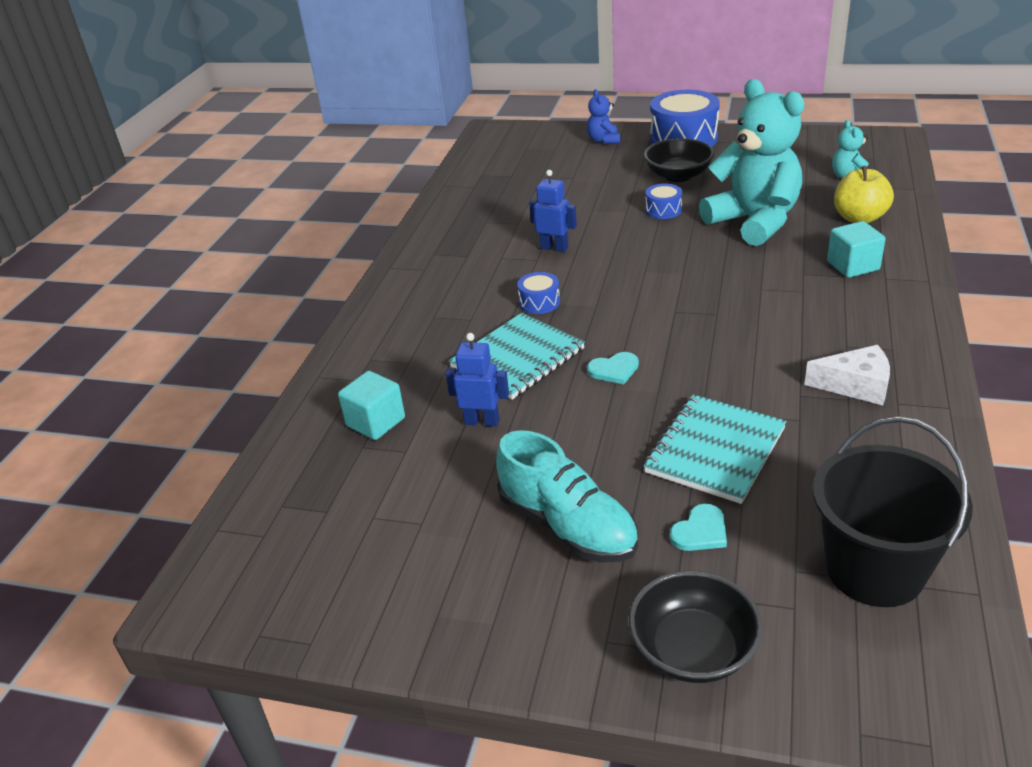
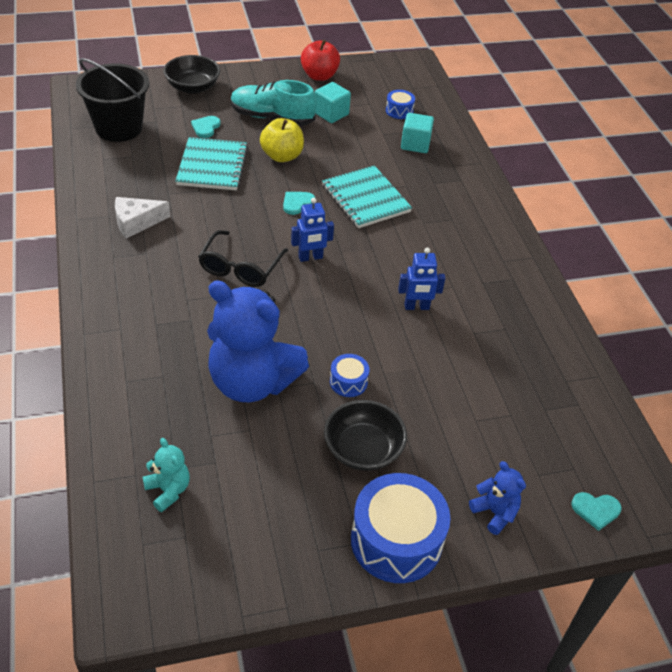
camera: 145 degrees right, 10 degrees up
(408, 613) = (319, 76): none -> red apple
(482, 421) = (355, 156): blue robot -> blue robot (310, 257)
(518, 358) = (365, 199): turquoise notebook -> turquoise notebook turned 45 degrees counterclockwise
(533, 133) = (596, 510): none -> turquoise heart
(539, 302) = (385, 246): blue drum -> blue drum (399, 111)
(727, 310) = (240, 267): none -> black glasses
(754, 222) = (252, 382): turquoise teddy bear -> blue teddy bear
(853, 266) = (149, 338): turquoise cube -> turquoise cube (331, 114)
(859, 218) = (150, 410): yellow apple -> yellow apple (282, 156)

